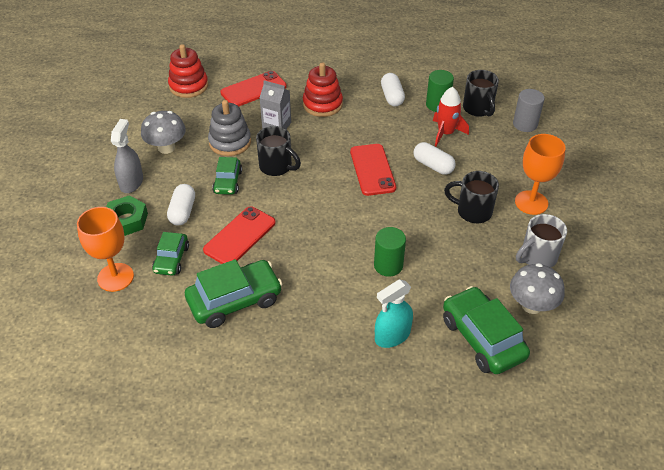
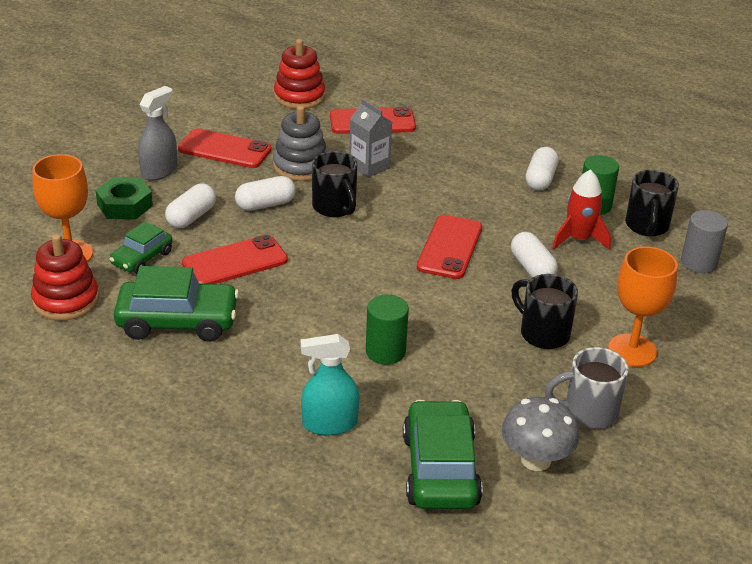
camera: 25 degrees right, 10 degrees down
(166, 147) = (224, 149): grey mushroom -> red phone
(228, 182) = (265, 204): green car -> white capsule
(322, 104) = (444, 161): red stacking toy -> red stacking toy (66, 300)

